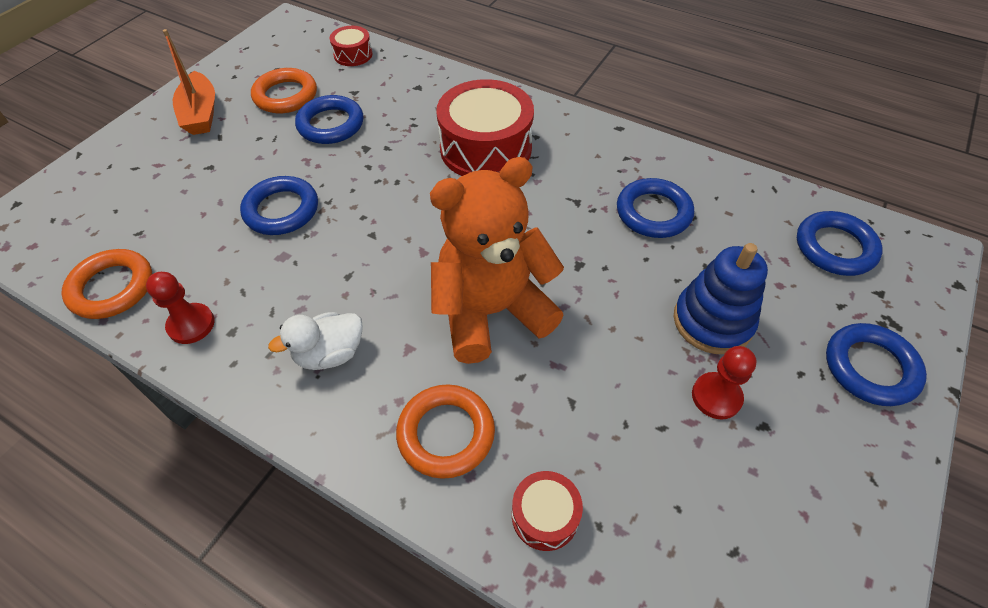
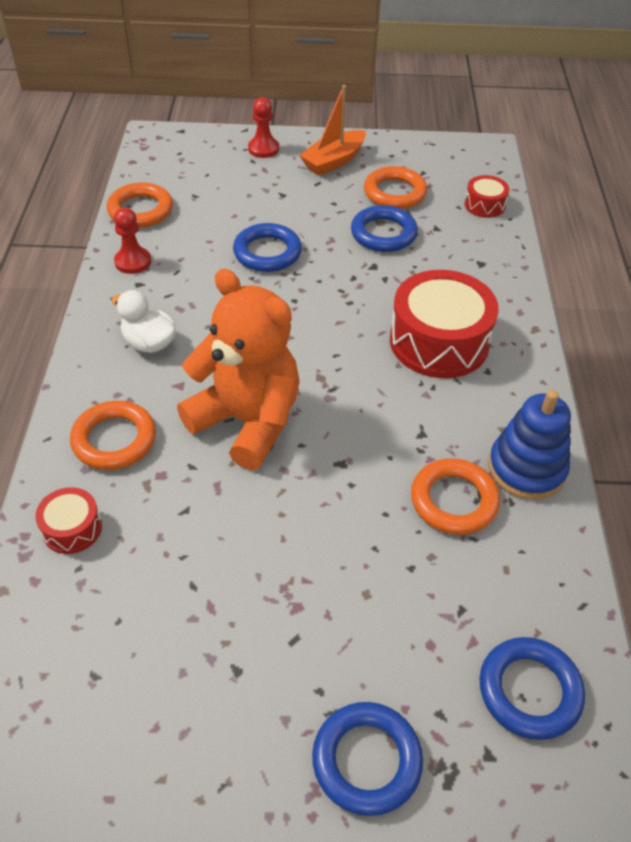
camera: 60 degrees right, 5 degrees down
(653, 212) = (454, 500): blue ring -> orange ring
(712, 321) = (340, 593): blue stacking toy -> blue stacking toy (526, 469)
(716, 397) = (249, 620): red pawn -> red pawn (263, 149)

